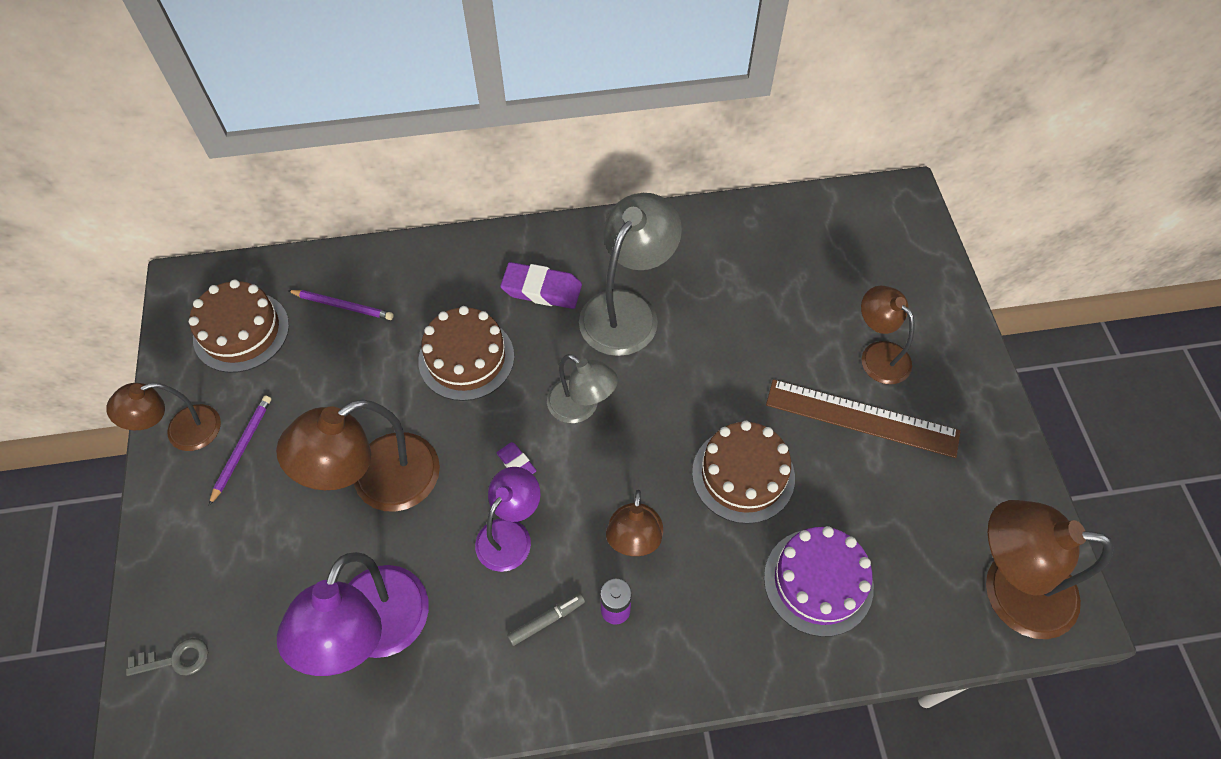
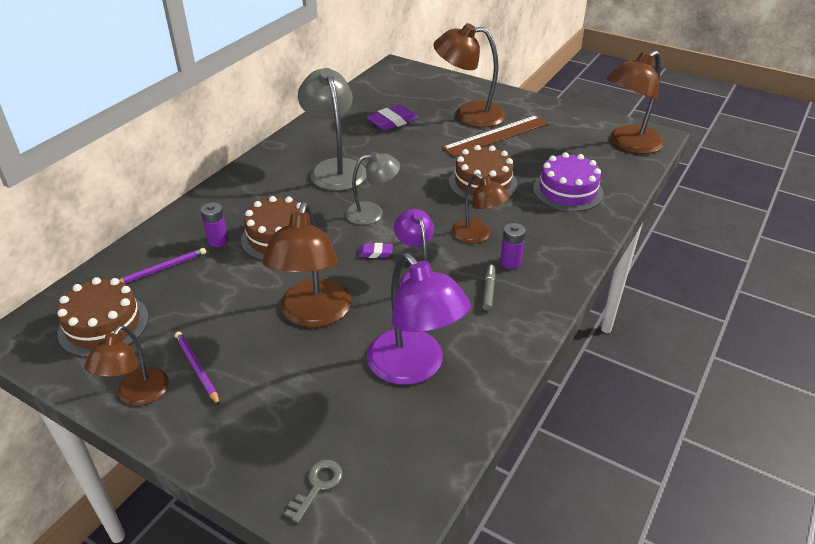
camera: 50 degrees left, 20 degrees down
(417, 313) = (218, 241): none -> purple battery
(542, 289) = (277, 189): purple eraser -> purple eraser (392, 122)
(878, 354) = (469, 115): brown lamp -> brown lamp, size x1.61

